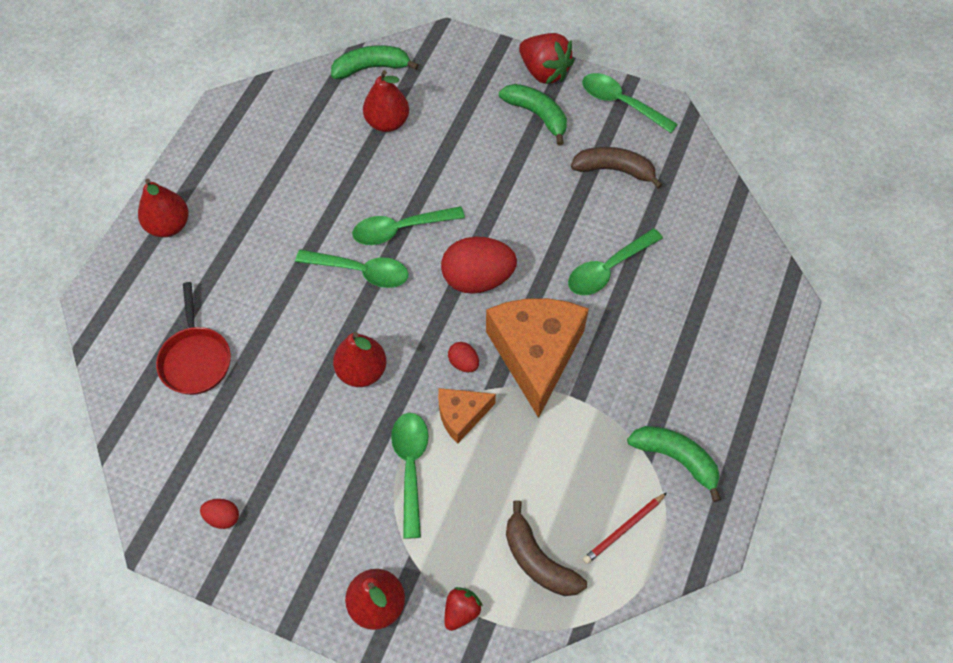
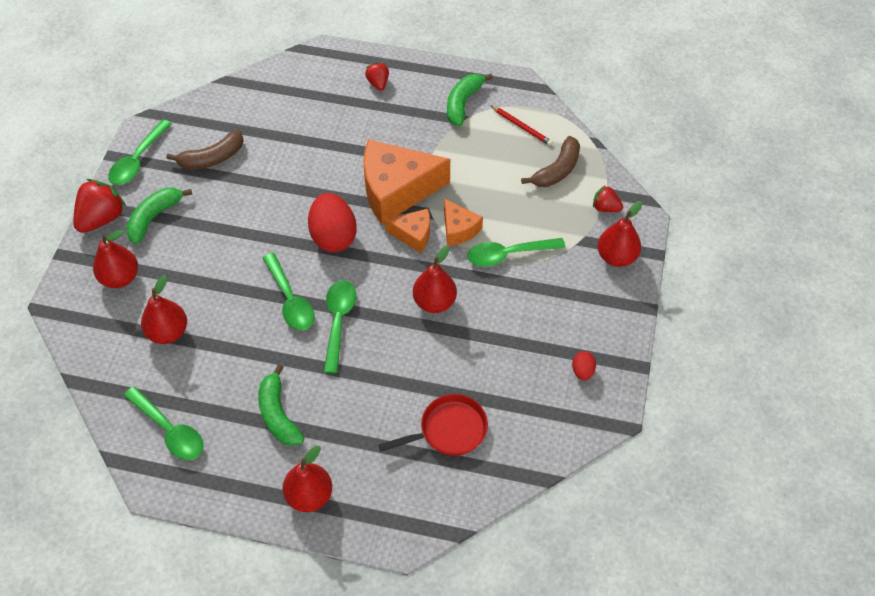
camera: 100 degrees left, 5 degrees down
(371, 68) = (97, 359): green banana -> green banana (278, 414)
(463, 363) = (413, 235): red egg -> orange cheese
(464, 86) = (120, 278): none -> red pear
(608, 269) = (311, 154): green spoon -> green spoon (169, 430)
(614, 170) = (212, 158): brown banana -> brown banana turned 120 degrees counterclockwise
(722, 357) = (378, 83): none -> red strawberry

